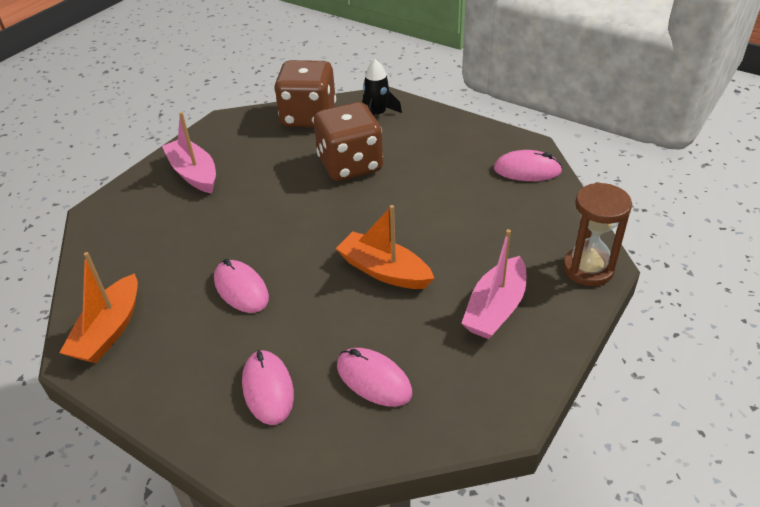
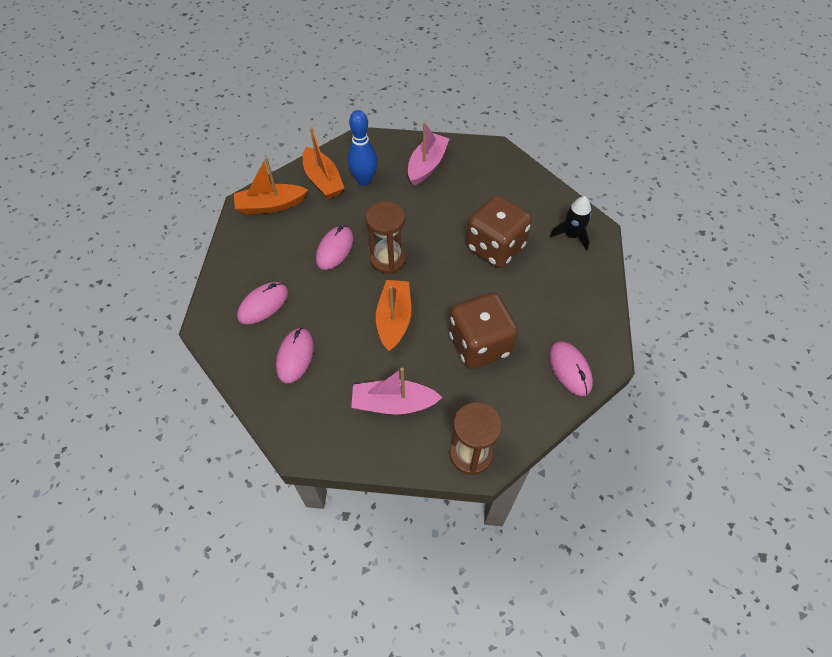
camera: 60 degrees right, 15 degrees up
(122, 265) = (323, 180): none -> orange boat
(162, 229) = (364, 180): none -> blue bowling pin
(297, 248) = (388, 259): none -> brown hourglass
(308, 117) = (536, 194): brown dice -> brown dice (479, 344)

